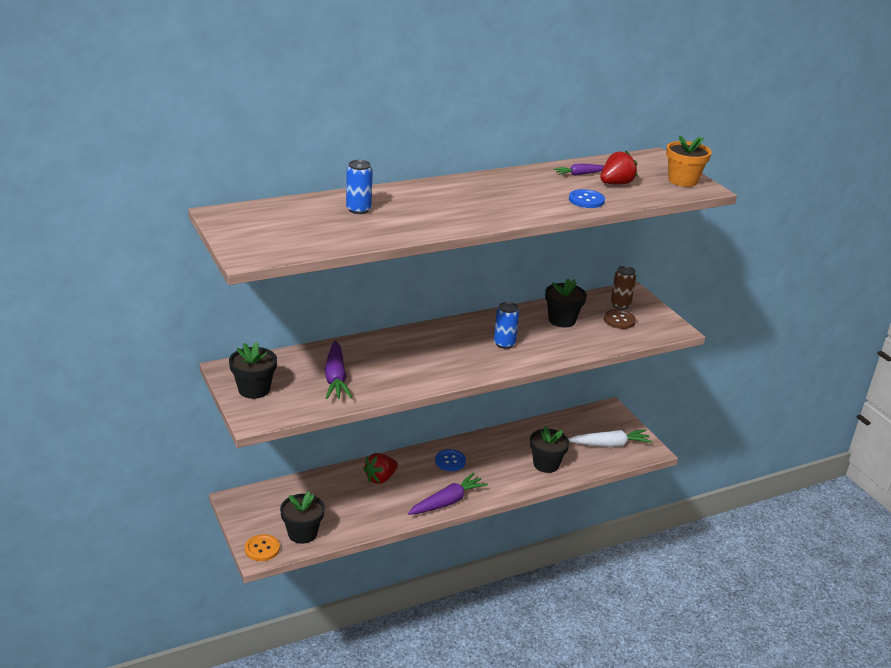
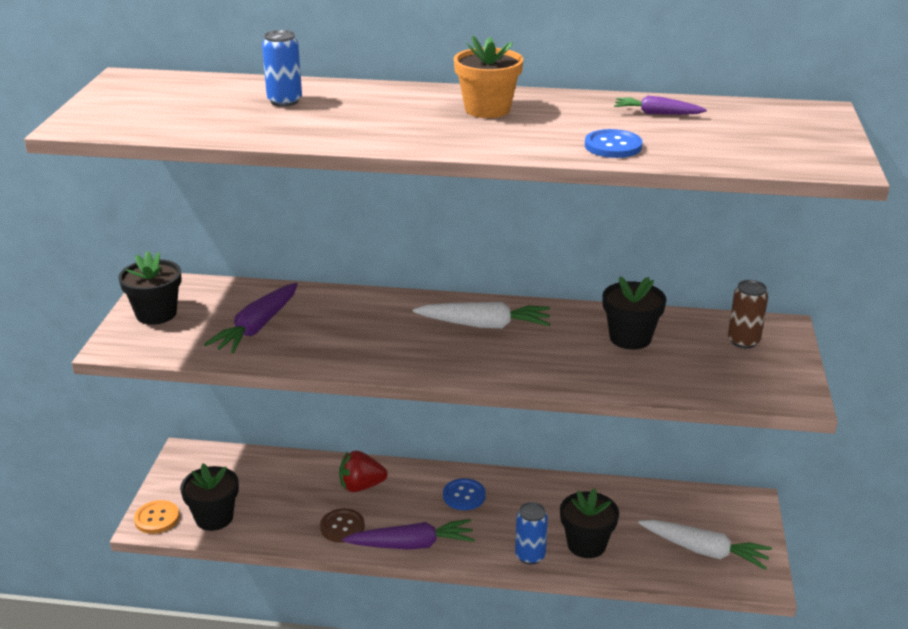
camera: 35 degrees right, 0 degrees up
(474, 335) = (485, 325): none -> white carrot
(504, 344) = (512, 346): blue can -> blue can (530, 556)
(616, 184) = (695, 134): red strawberry -> none
(619, 320) = (717, 361): brown button -> brown button (342, 527)
(683, 180) = (817, 149): orange flower pot -> orange flower pot (487, 109)

